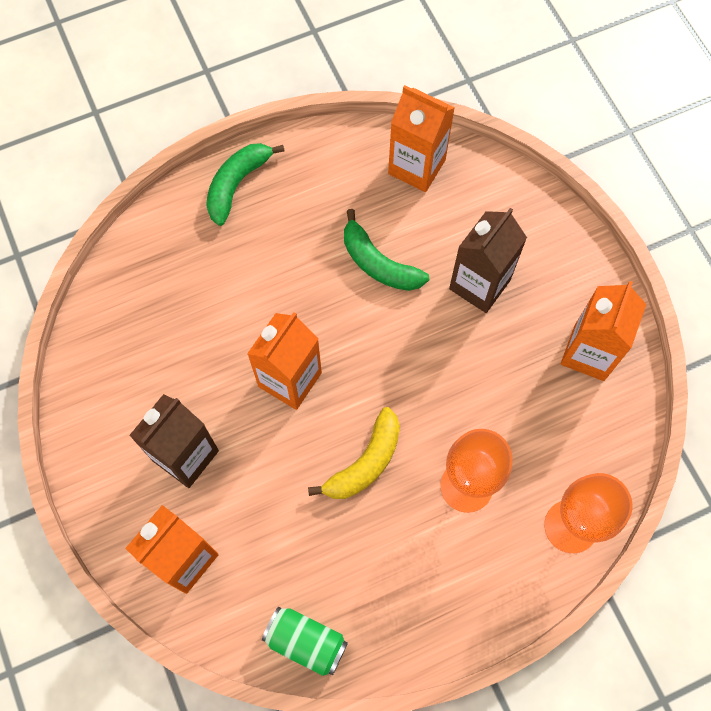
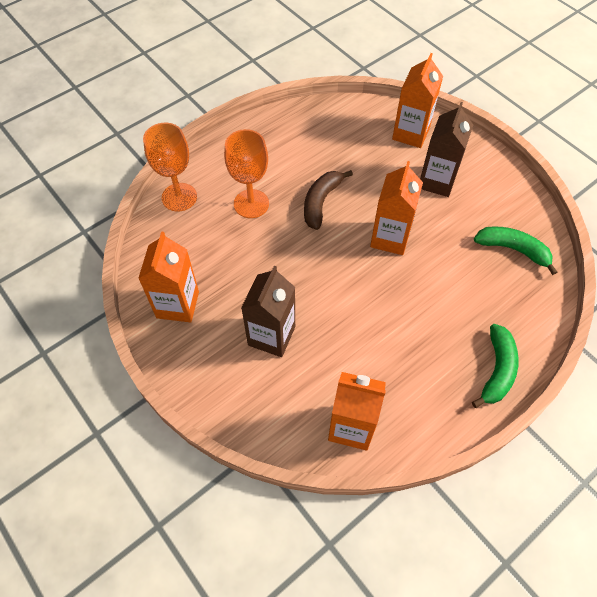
camera: 165 degrees right, 10 degrees down
(306, 642) = (325, 113): green can -> none
(365, 462) = (321, 202): yellow banana -> brown banana
(378, 263) = (356, 333): green banana -> green banana (513, 249)

